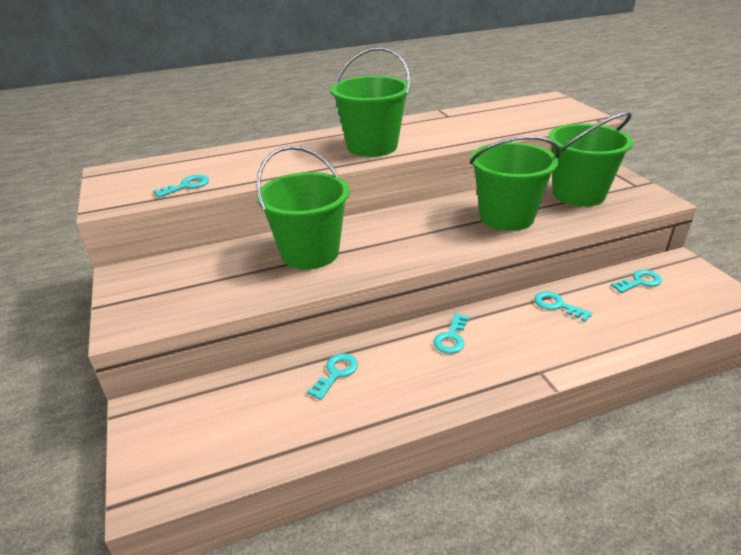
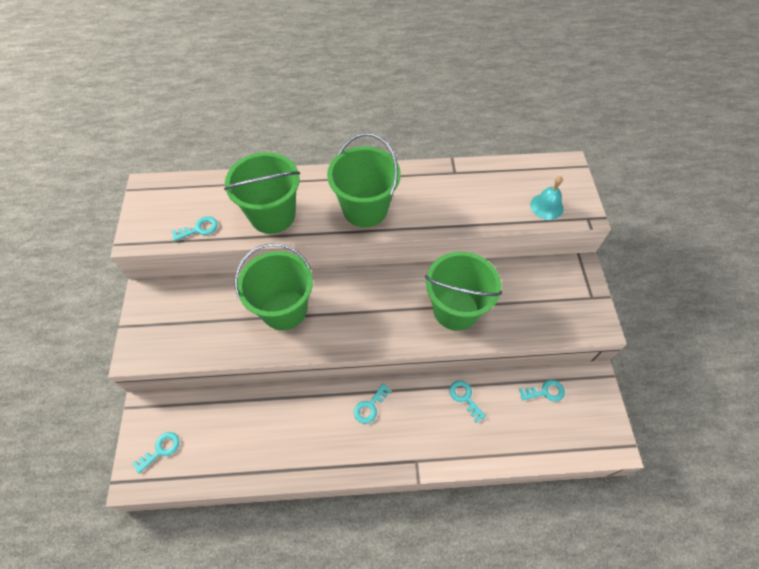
camera: 15 degrees right, 25 degrees up
(336, 373) = (277, 415): turquoise key -> turquoise key (161, 449)
(552, 119) = (546, 206): none -> turquoise bell
(578, 194) = (533, 295): green bucket -> green bucket (272, 215)

